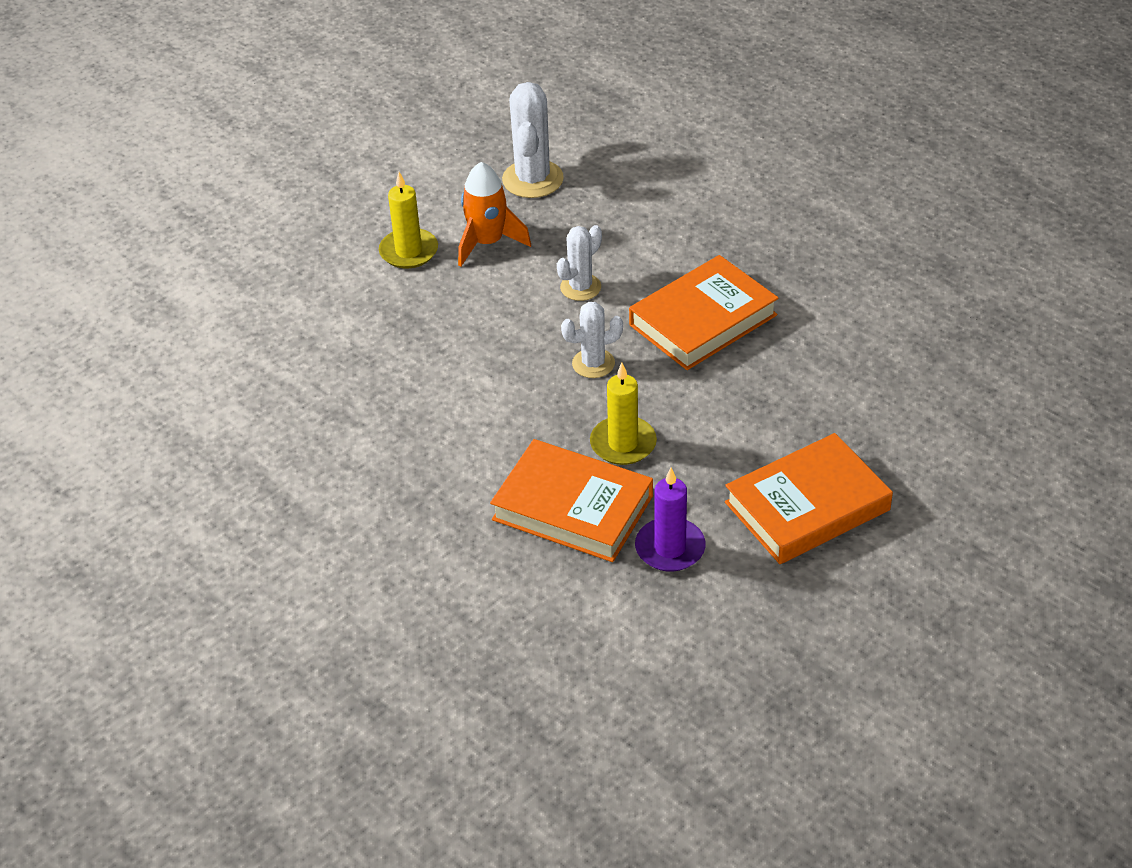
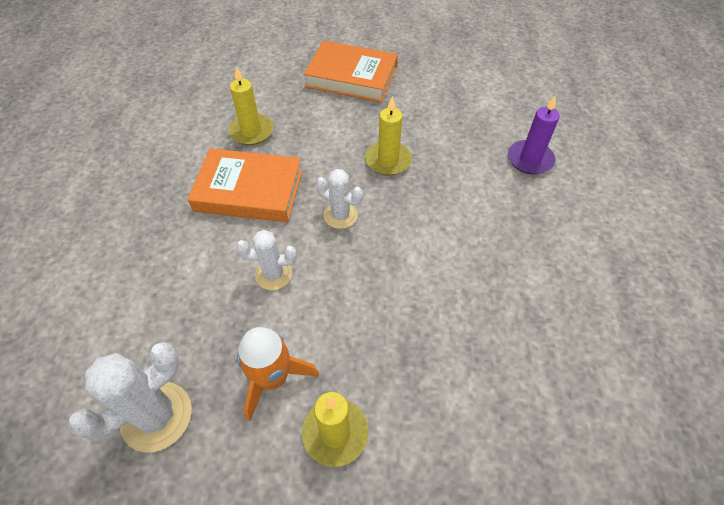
camera: 135 degrees left, 10 degrees up
(572, 508) = (454, 150): orange book -> none
(670, 548) = (432, 103): purple candle -> purple candle (530, 159)
(796, 364) = (251, 131): none -> yellow candle

